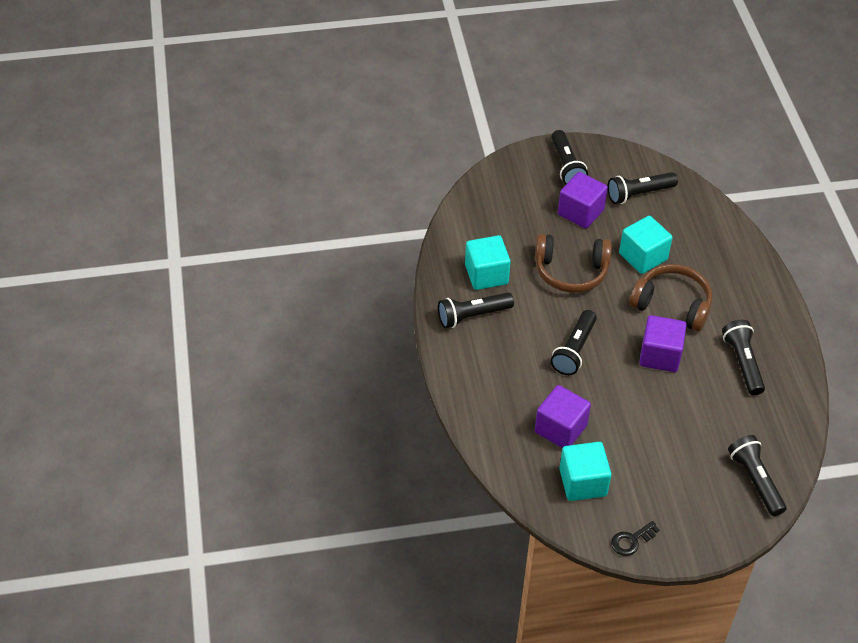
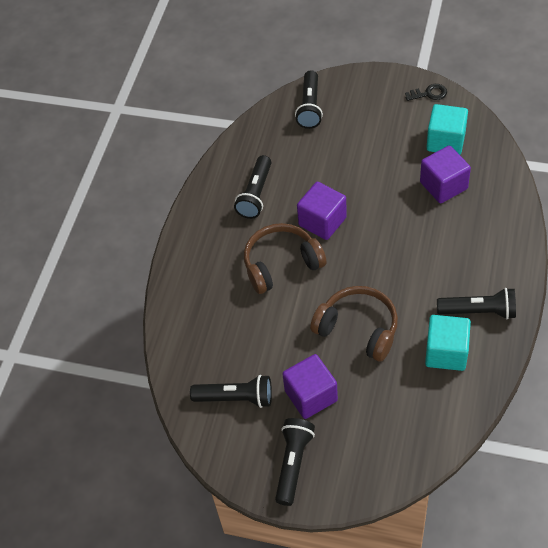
camera: 150 degrees left, 5 degrees up
(574, 350) = (397, 248): black flashlight -> none
(643, 256) = (277, 322): turquoise cube -> none
(672, 305) = (281, 264): brown headphones -> brown headphones turned 105 degrees clockwise

